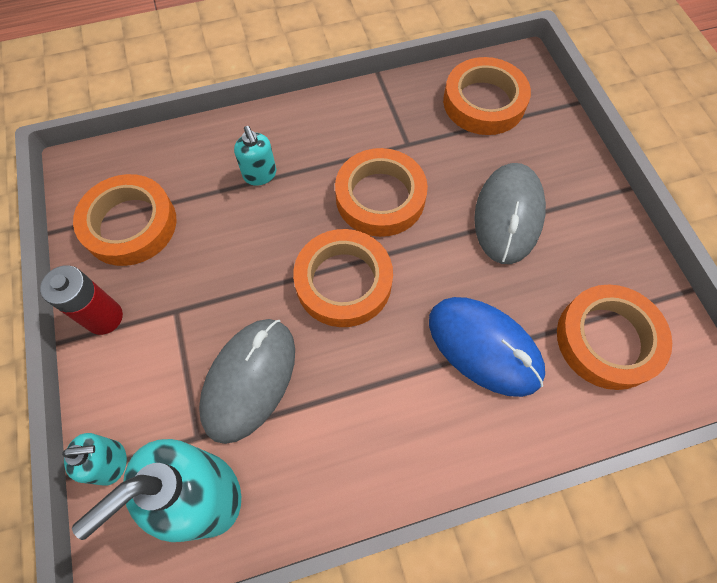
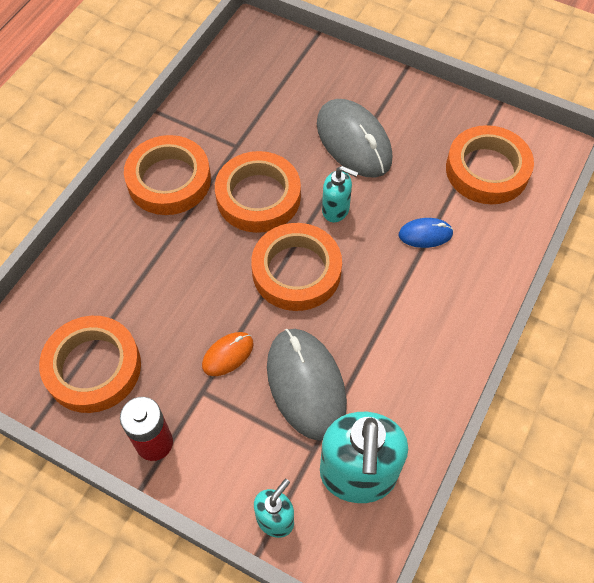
camera: 45 degrees left, 5 degrees down
(222, 300) = (228, 355): none -> orange mouse
(260, 175) = (153, 251): turquoise soap dispenser -> turquoise soap dispenser (336, 210)
(484, 102) = (257, 77): orange tape -> orange tape (169, 180)
(484, 347) = (425, 234): blue mouse -> blue mouse, size x0.50

